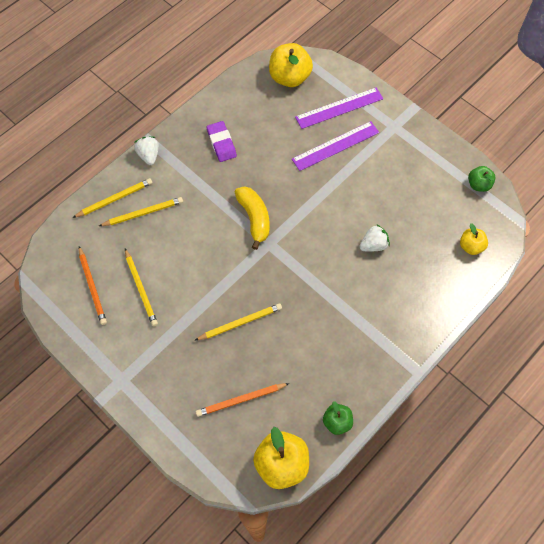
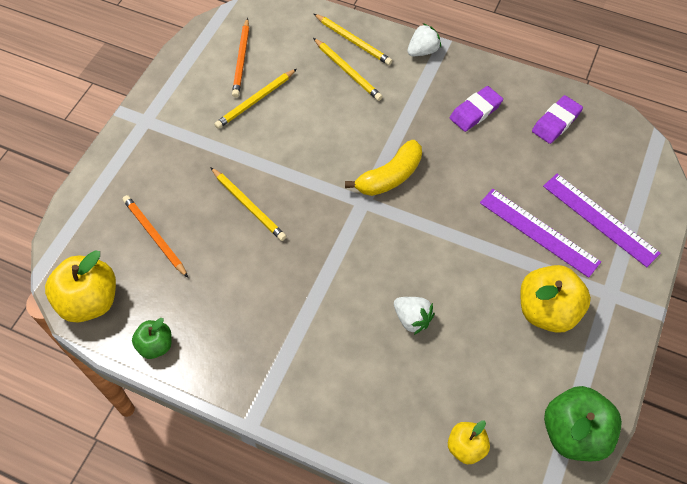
camera: 70 degrees right, 5 degrees down
(92, 287) = (242, 60): orange pencil -> orange pencil turned 45 degrees counterclockwise
(253, 99) = (556, 122): none -> purple eraser
(289, 77) = (612, 150): yellow apple -> yellow apple (547, 310)
(478, 185) = (574, 433): green apple -> green apple, size x1.77

